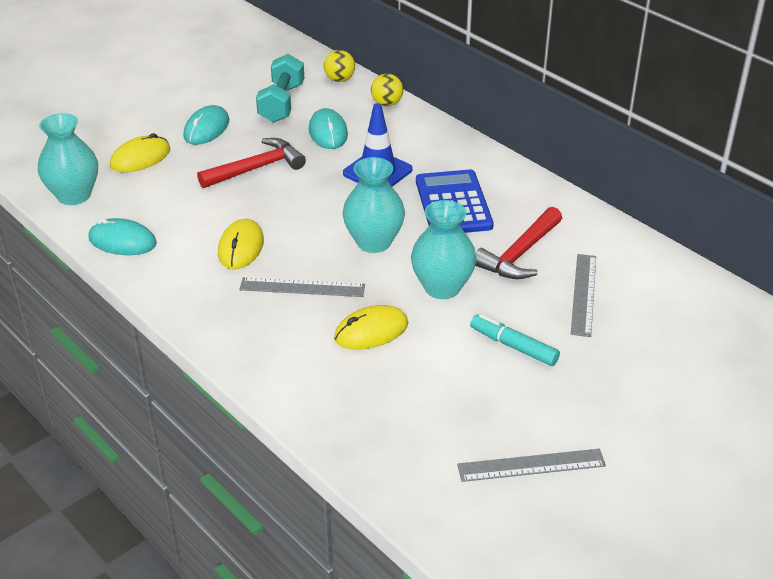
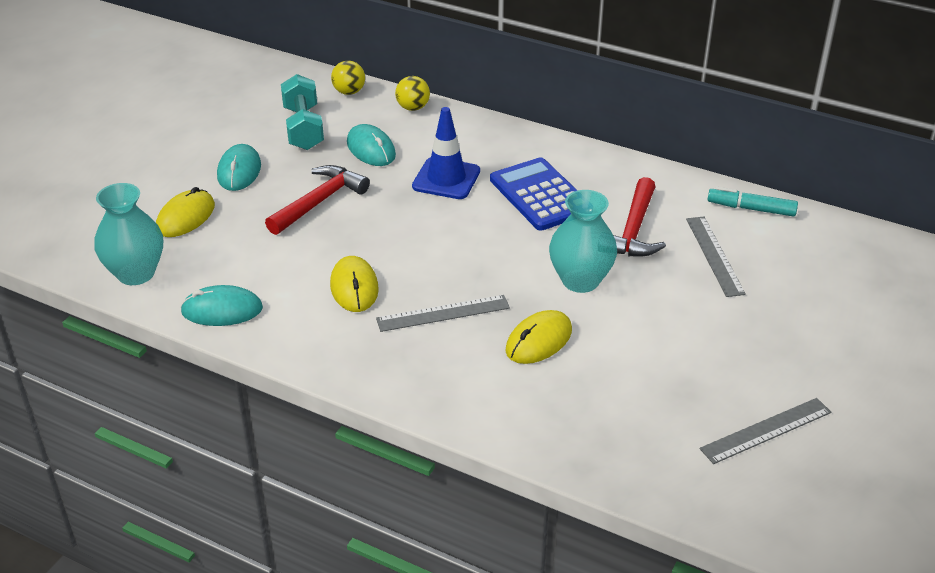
camera: 20 degrees left, 0 degrees up
(374, 242) = (486, 251): turquoise vase -> none
(513, 346) = (681, 321): turquoise marker -> turquoise marker (751, 209)

